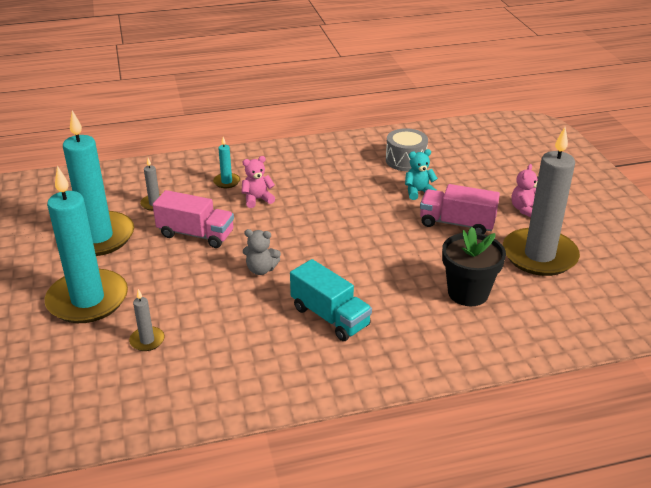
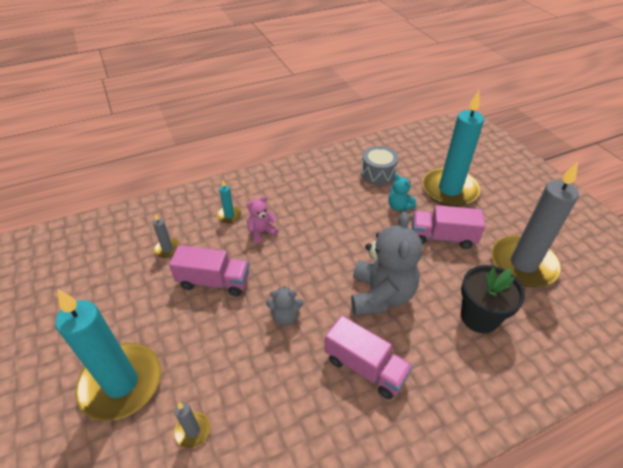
camera: 10 degrees left, 10 degrees up
(98, 237) = (119, 298): turquoise candle -> turquoise candle (449, 190)
(330, 317) = (365, 367): turquoise truck -> pink truck
(368, 264) = (381, 295): none -> grey teddy bear
(418, 192) = (399, 206): turquoise teddy bear -> turquoise teddy bear turned 105 degrees counterclockwise
(525, 209) = (492, 214): pink teddy bear -> none

